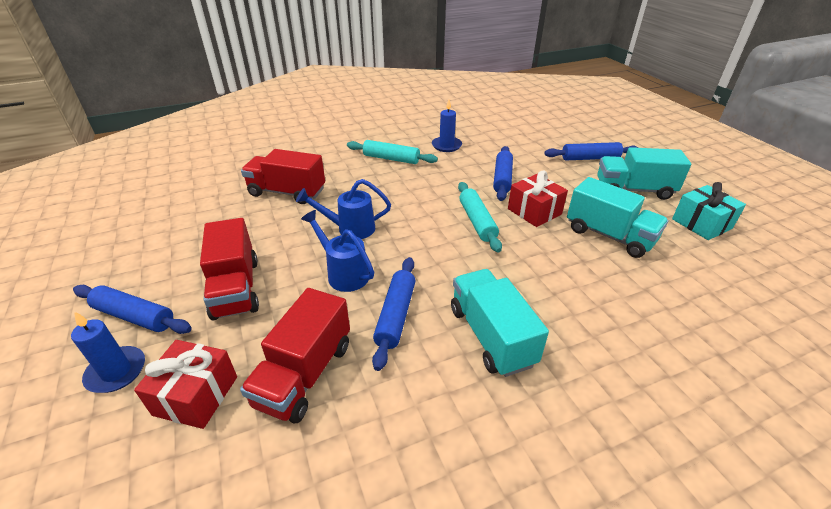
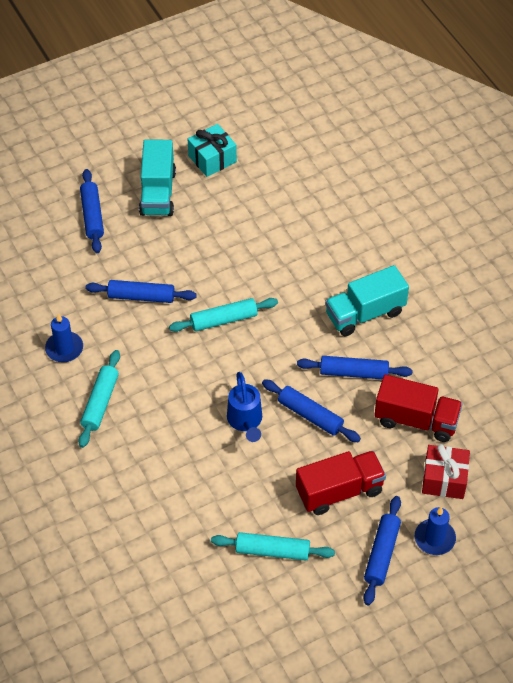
camera: 95 degrees left, 15 degrees up
(197, 237) = (272, 551): none -> turquoise rolling pin
(287, 192) = (183, 493): red truck -> none
(343, 273) = (310, 415): blue watering can -> blue rolling pin
(534, 211) = (203, 274): red gift -> none
(609, 235) = (236, 225): turquoise truck -> none

